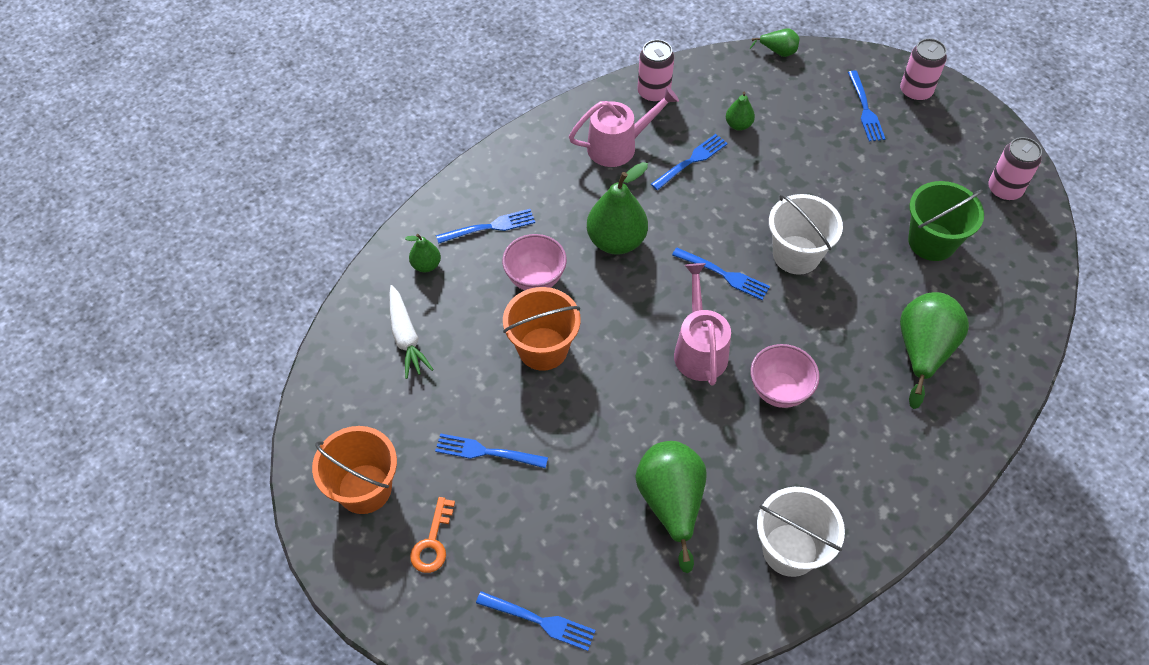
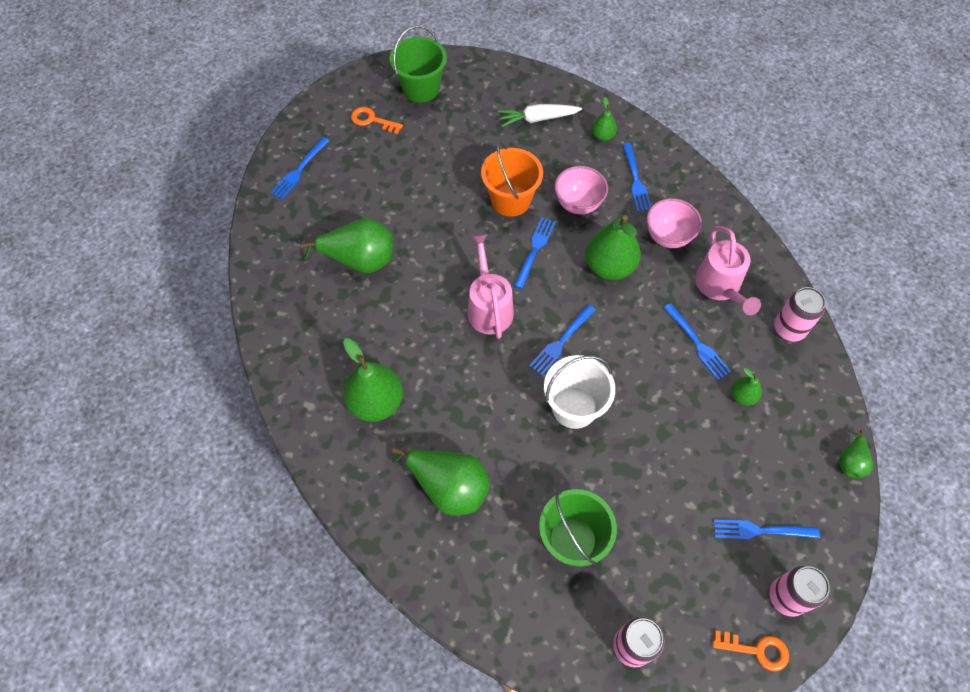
camera: 100 degrees right, 5 degrees up
(364, 489) = (421, 88): orange bucket -> green bucket
(487, 452) = (431, 156): blue fork -> blue fork (535, 250)
(699, 349) = (489, 306): pink watering can -> pink watering can turned 105 degrees counterclockwise
(779, 391) = (436, 356): pink bowl -> pink bowl (668, 237)
(790, 550) = (299, 329): white bucket -> none
(855, 440) = (376, 402): none -> green pear
(967, 109) = (757, 650): none -> orange key

